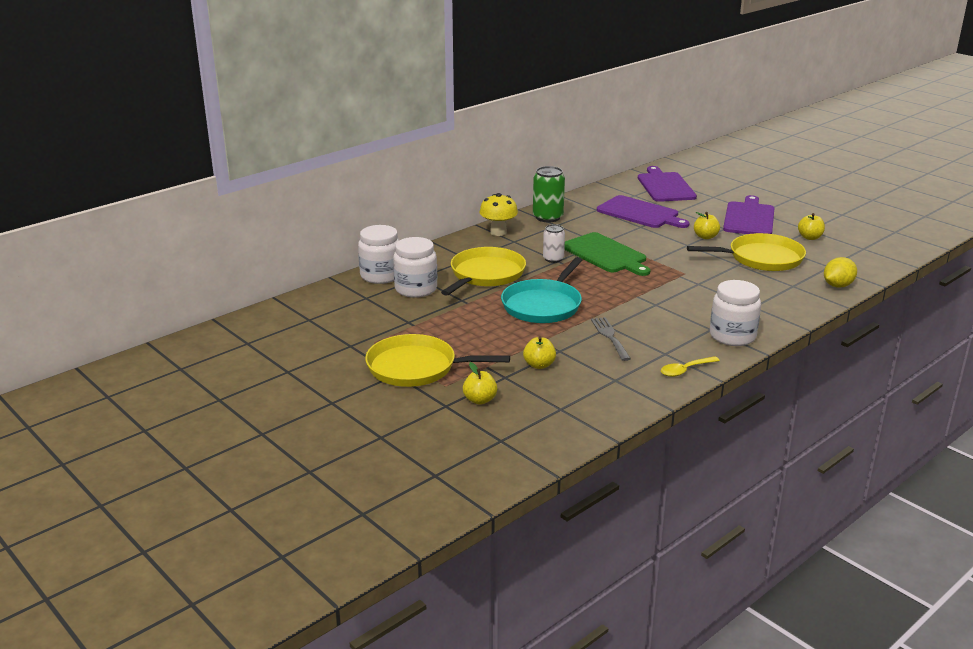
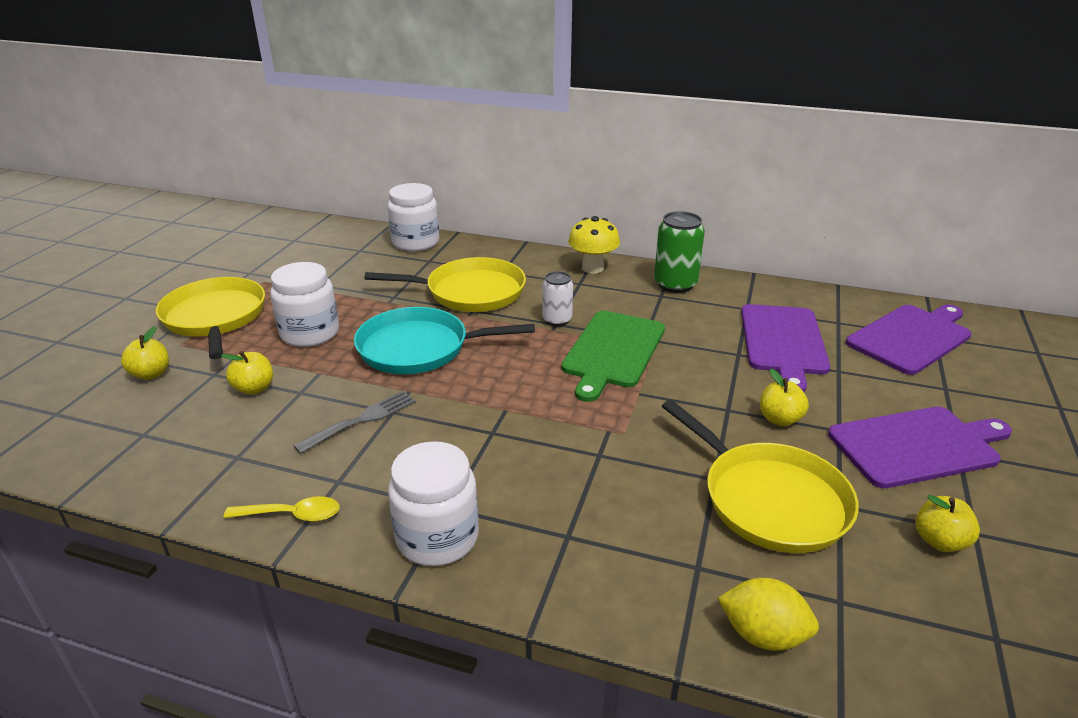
camera: 60 degrees right, 5 degrees up
(416, 289) = (399, 267): white jar -> white jar (310, 333)
(685, 370) = (292, 515): yellow spoon -> yellow spoon turned 150 degrees clockwise

